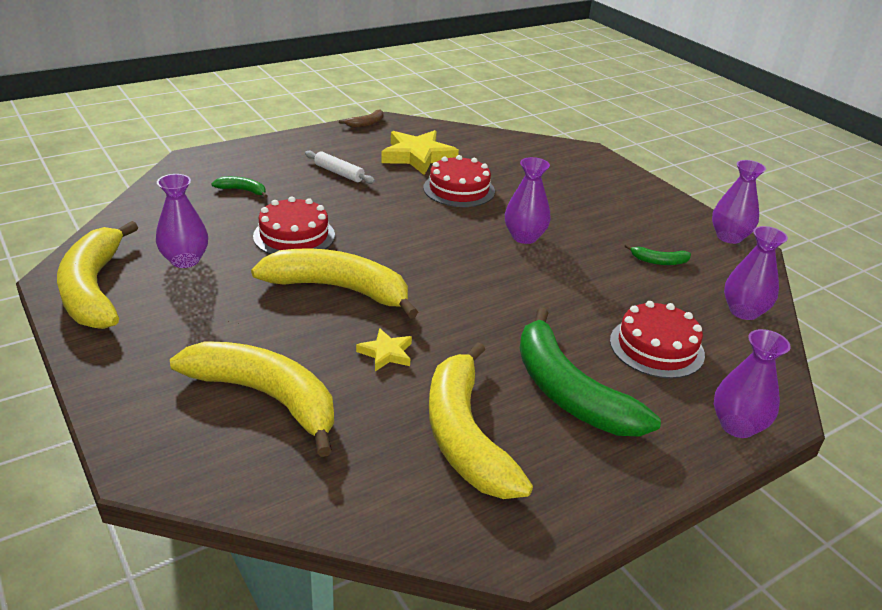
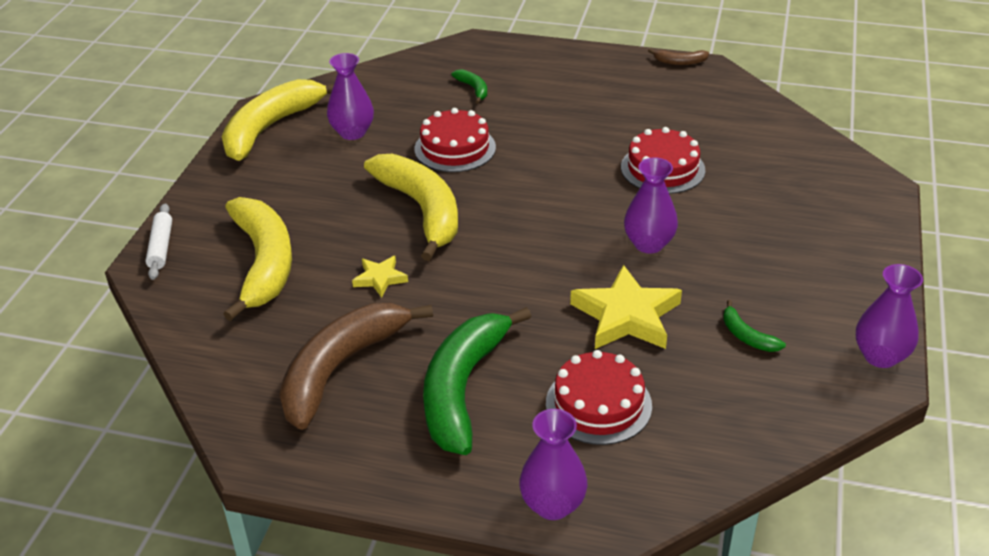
camera: 50 degrees right, 5 degrees up
(339, 173) = (576, 105): white rolling pin -> white rolling pin (161, 247)
(417, 156) = (676, 117): yellow star -> yellow star (626, 316)
(465, 435) = (341, 368): yellow banana -> brown banana
(743, 311) = (748, 429): purple vase -> none

